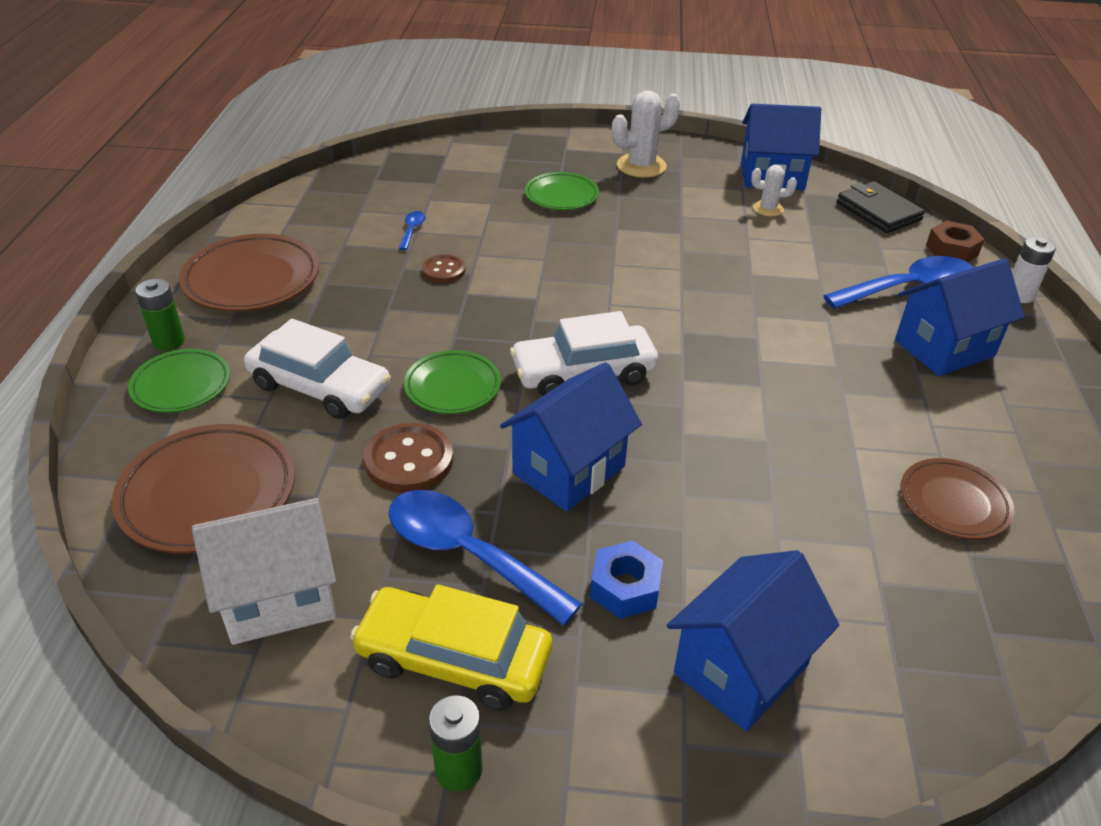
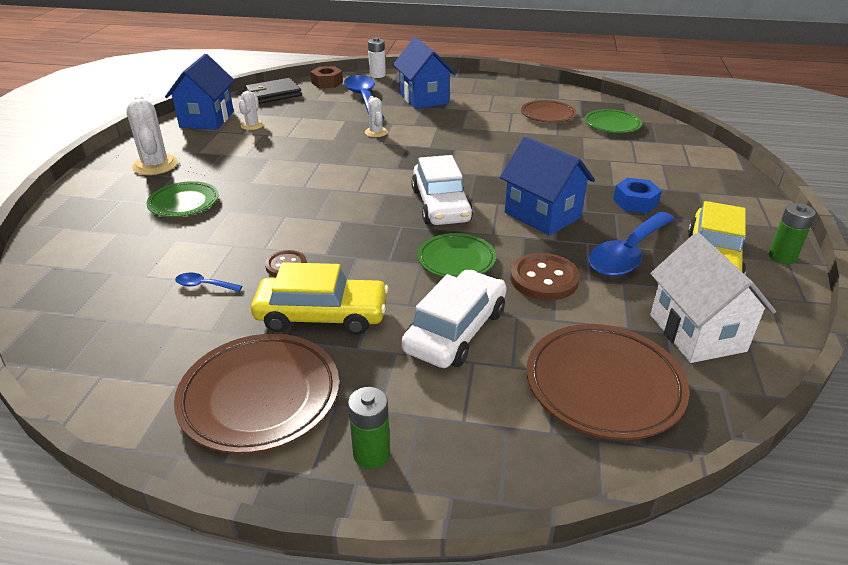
camera: 85 degrees left, 5 degrees down
(181, 385) = (452, 429): green plate -> green plate (612, 125)
(357, 300) = (322, 315): none -> yellow car
(740, 669) = (676, 176): blue house -> none
(788, 307) = (376, 132): none -> white cactus

